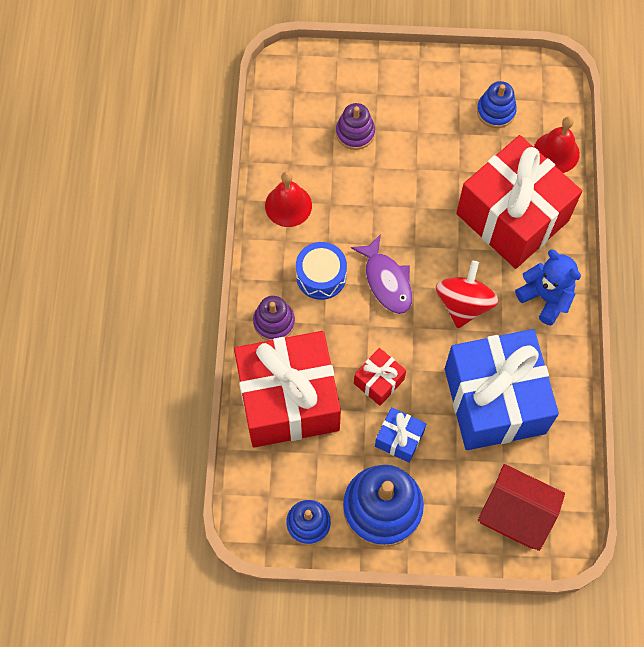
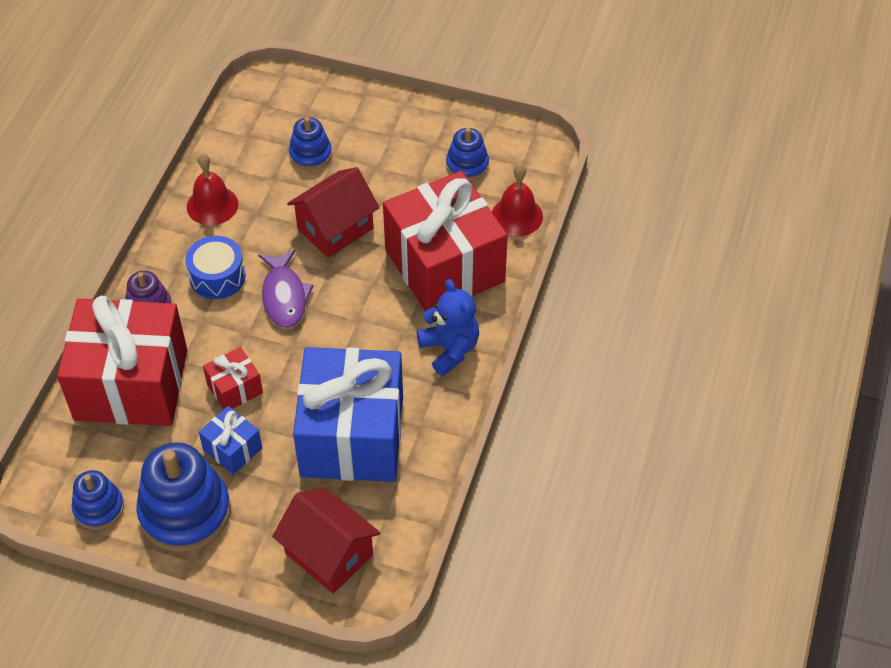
camera: 15 degrees right, 15 degrees down
(355, 133) = (310, 154): purple stacking toy -> blue stacking toy
(405, 203) = (335, 228): none -> red house
(463, 304) = (358, 336): red spinning top -> none

